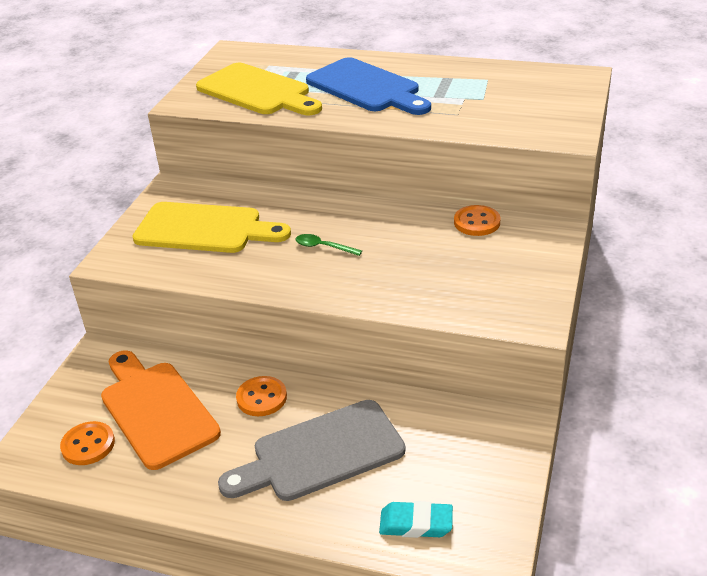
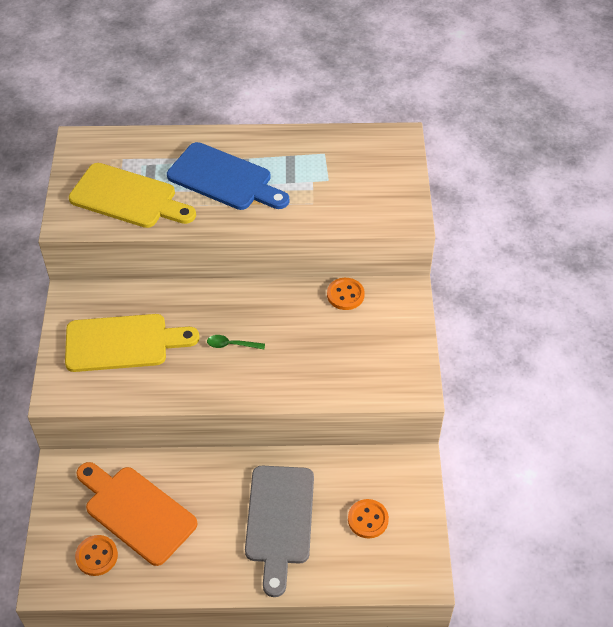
camera: 20 degrees left, 15 degrees up
(261, 398) = (216, 482): orange button -> orange button (368, 519)
(320, 453) = (279, 521): grey cutting board -> grey cutting board turned 45 degrees counterclockwise
(416, 524) = (366, 562): turquoise eraser -> none

